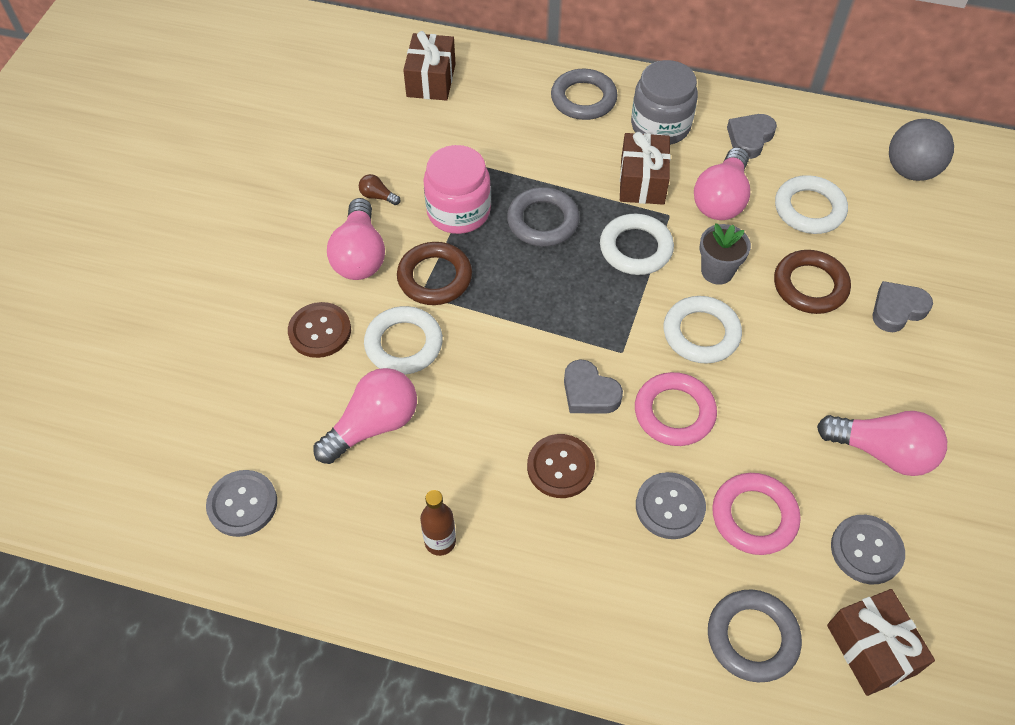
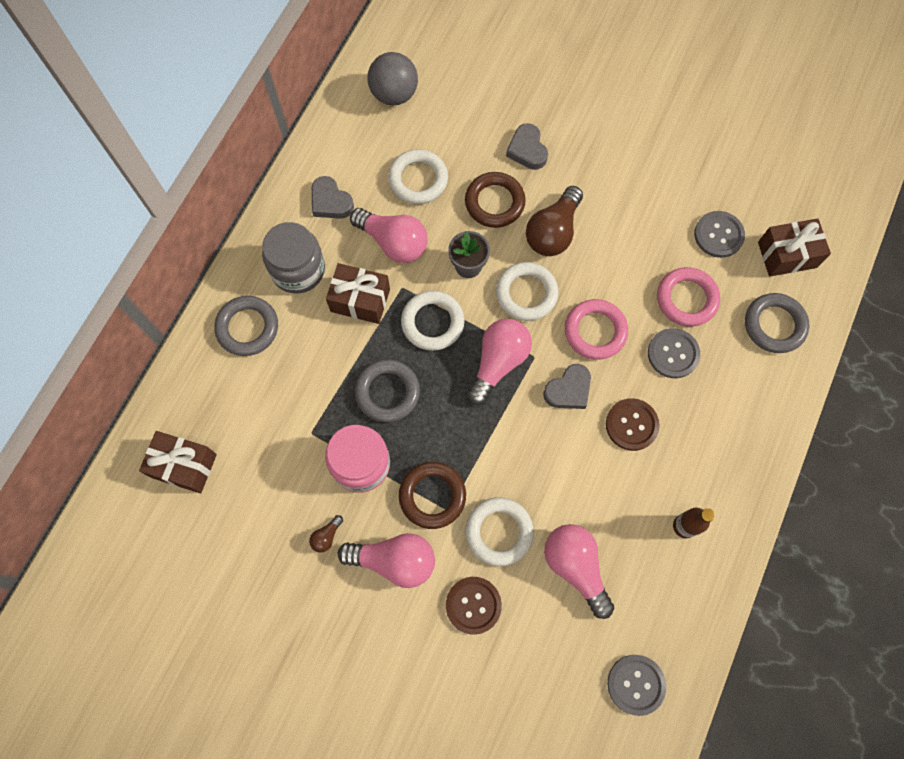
camera: 80 degrees left, 15 degrees up
(794, 351) = (553, 232): none -> brown light bulb
(882, 452) = (645, 200): pink light bulb -> pink light bulb (498, 362)

